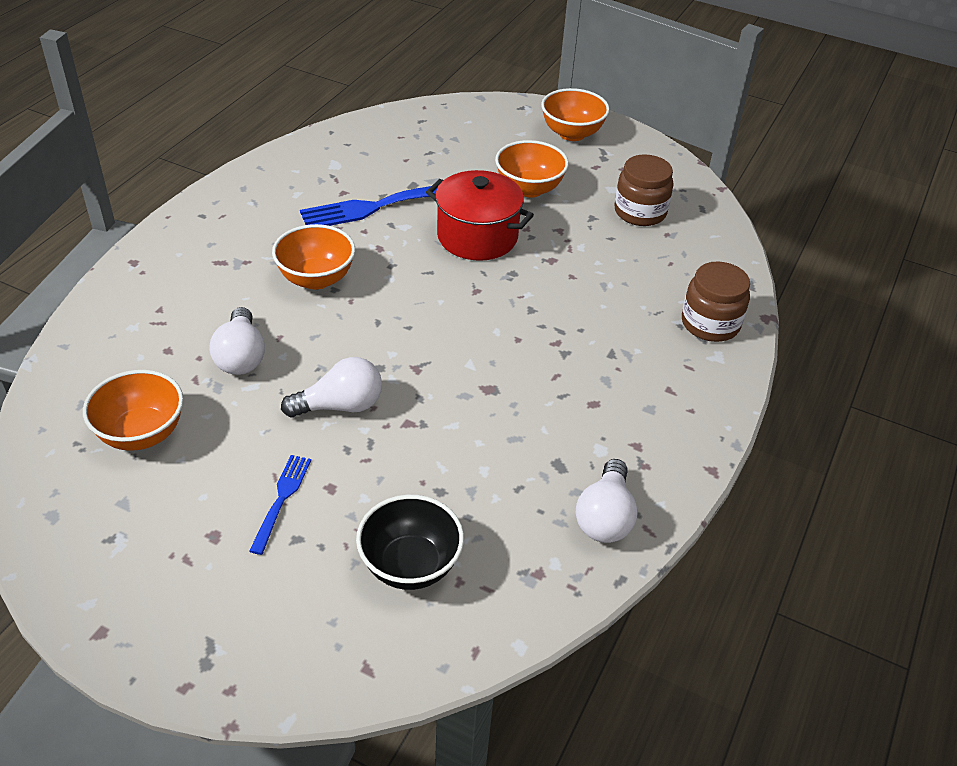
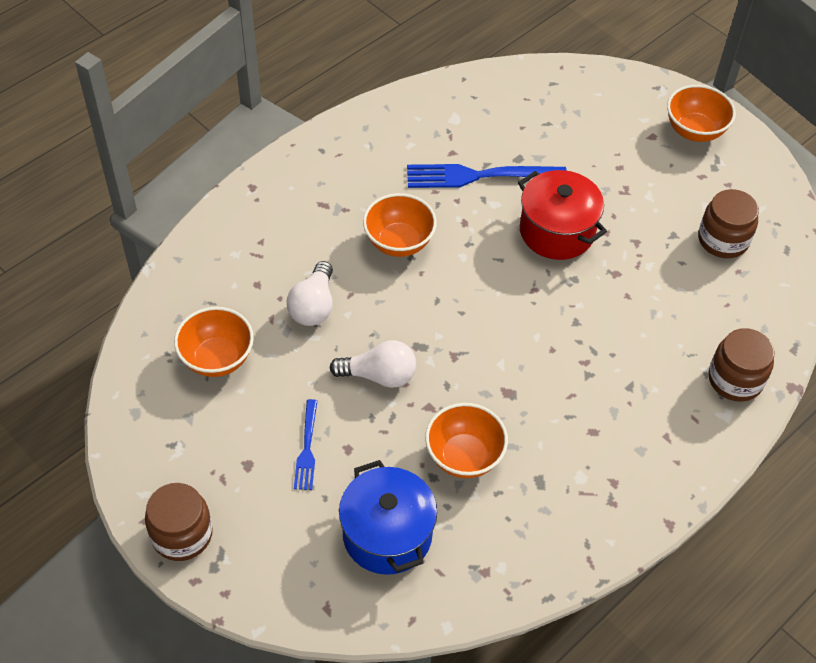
camera: 20 degrees right, 10 degrees up
(152, 637) = (182, 534): none -> brown jar
(281, 499) = (307, 448): blue fork -> blue fork turned 150 degrees clockwise
(410, 565) = (387, 534): black bowl -> blue pot
(529, 189) = (626, 188): orange bowl -> orange bowl (464, 456)
(605, 517) = (558, 539): white light bulb -> none

